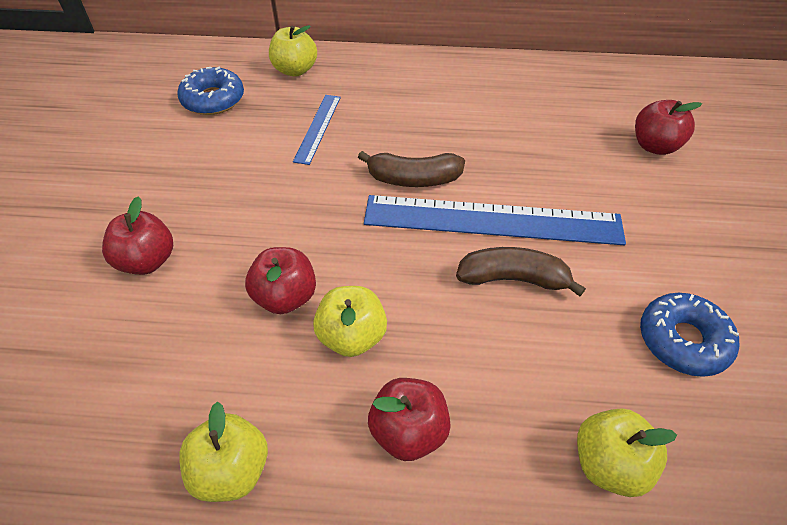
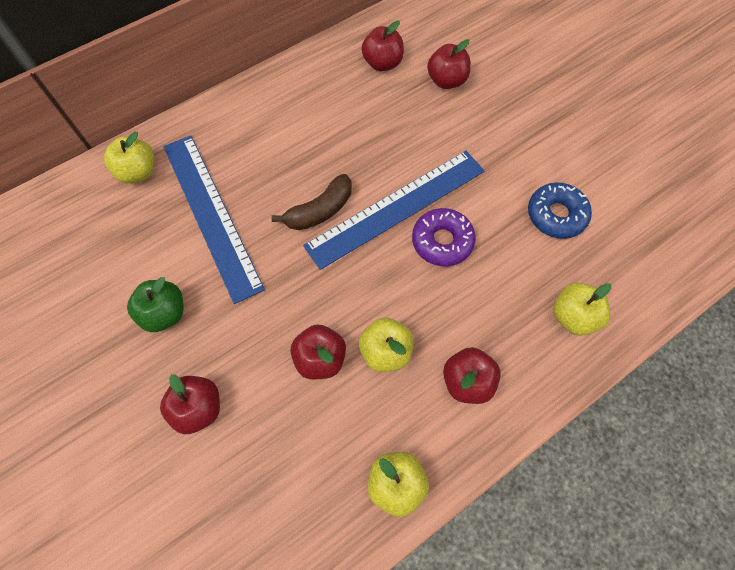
camera: 40 degrees left, 15 degrees up
(204, 174) = (164, 313): none -> green apple
(213, 99) = (98, 244): blue donut -> none
(318, 128) = (211, 214): blue ruler -> blue ruler, size x2.06
(513, 279) = (442, 241): brown banana -> purple donut
(595, 100) = (382, 63): none -> red apple

